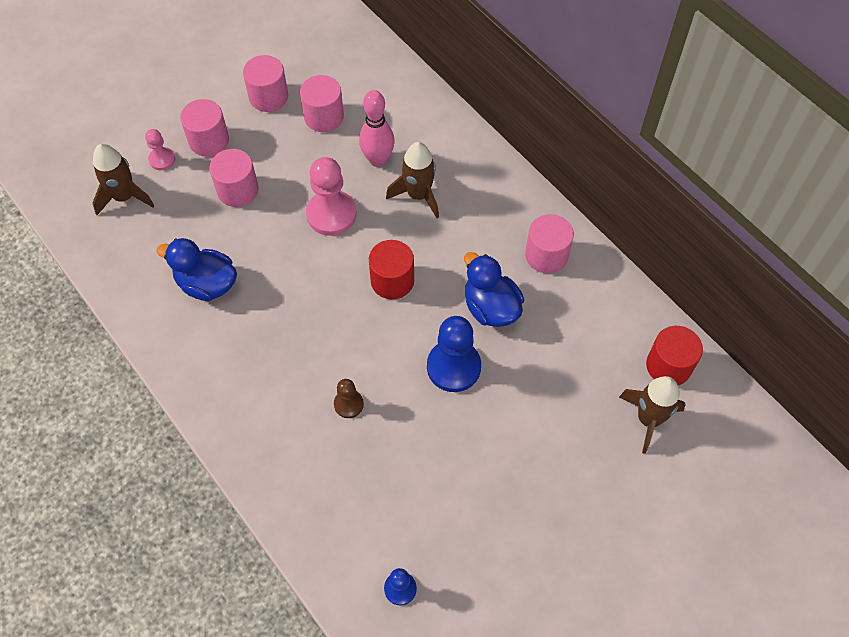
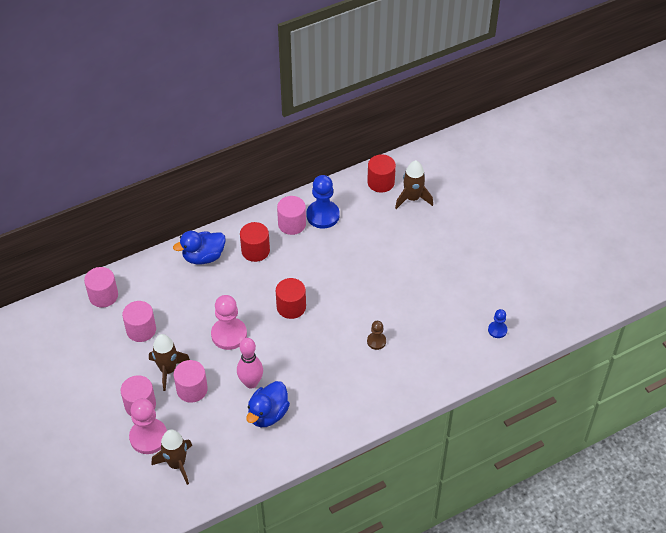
camera: 80 degrees left, 10 degrees down
(162, 159) = (148, 437): pink pawn -> pink pawn, size x1.86
(268, 97) = (110, 363): pink cylinder -> pink cylinder (103, 296)
(378, 160) = (190, 302): pink bowling pin -> pink bowling pin (251, 383)
(418, 195) = (227, 283): brown rocket -> brown rocket (168, 370)
(453, 367) = (361, 284): blue pawn -> blue pawn (323, 215)
(484, 218) = (255, 250): none -> red cylinder
(490, 307) = (323, 258): blue duck -> blue duck (203, 257)

